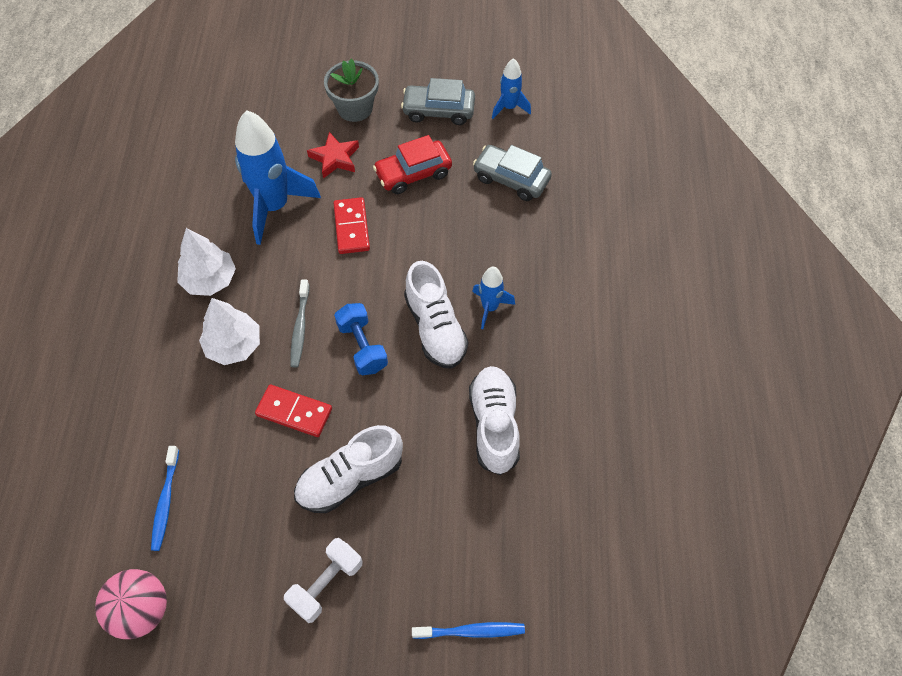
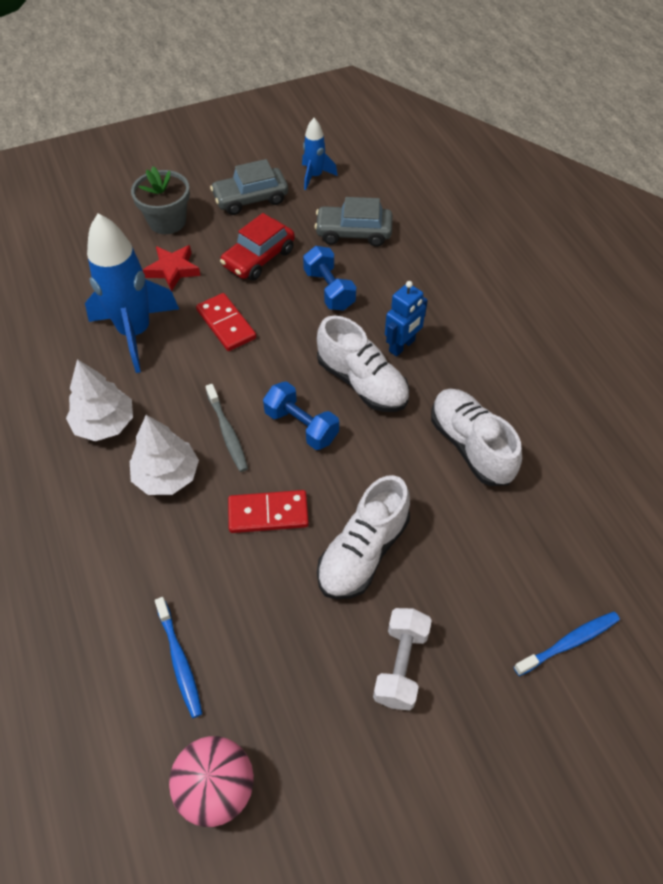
camera: 25 degrees left, 5 degrees down
(457, 228) = (329, 290): none -> blue dumbbell
(490, 307) = (402, 346): blue rocket -> blue robot

